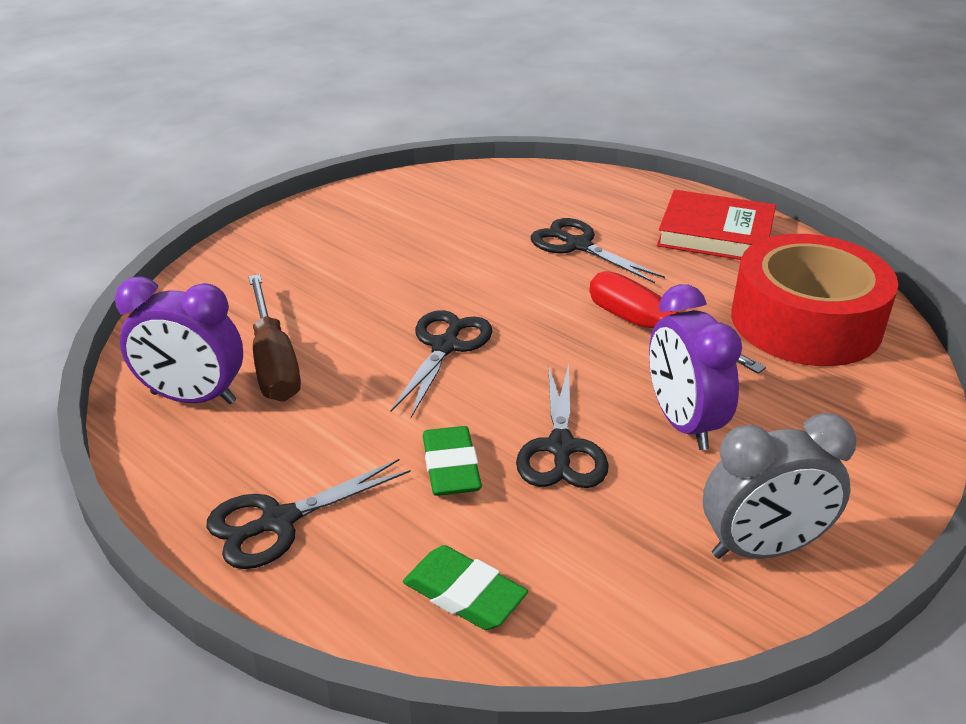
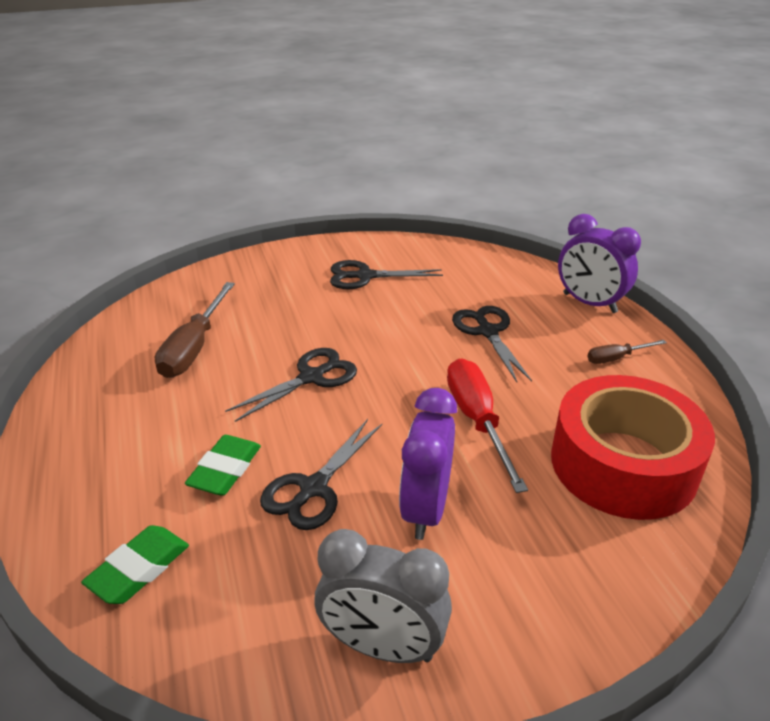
camera: 30 degrees right, 0 degrees up
(193, 398) = (125, 355): purple clock -> purple clock (589, 303)
(278, 521) = (87, 460): black scissors -> black scissors (365, 276)
(464, 594) = (139, 569): green eraser -> green eraser turned 60 degrees clockwise
(715, 233) = (616, 358): red book -> brown screwdriver

